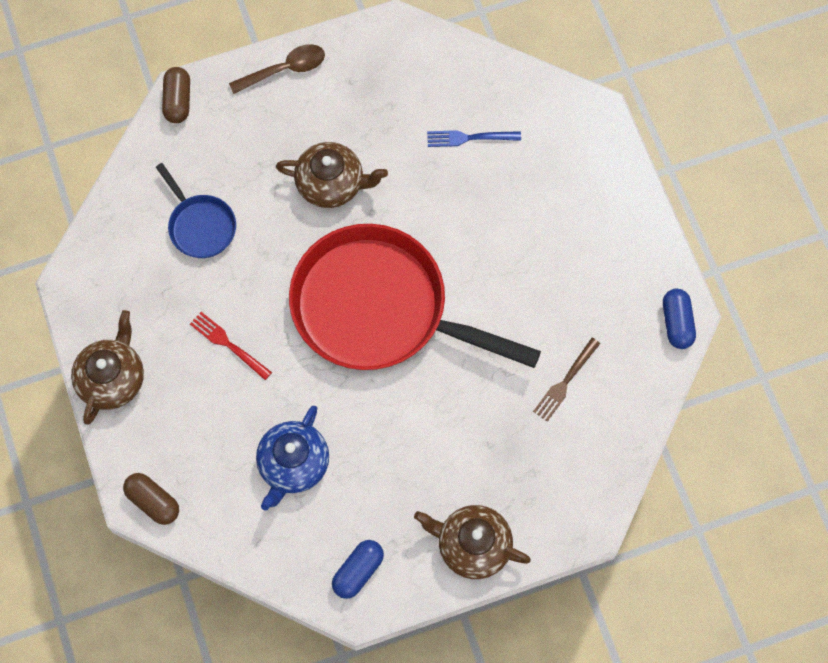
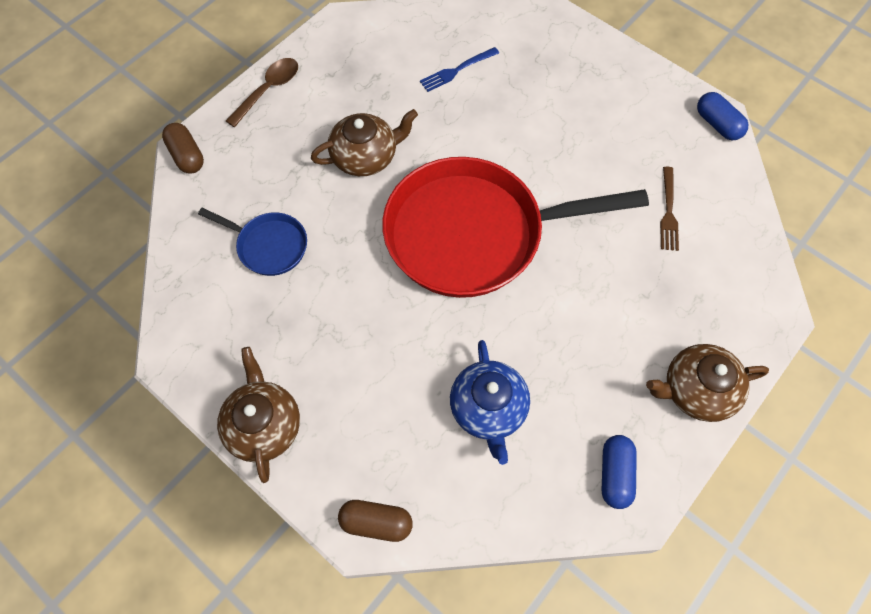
camera: 30 degrees left, 5 degrees down
(228, 344) = (358, 333): red fork -> none

